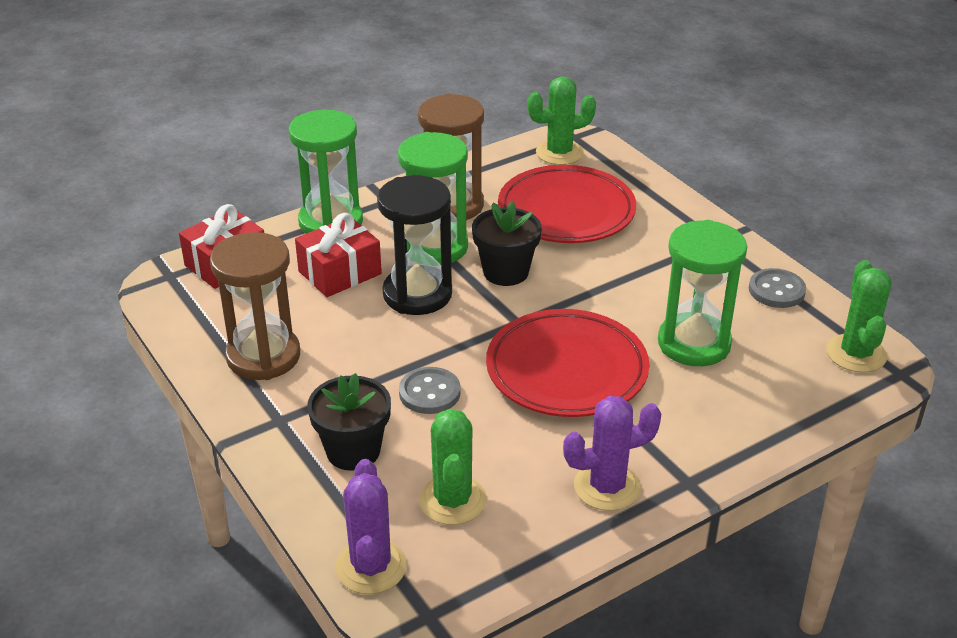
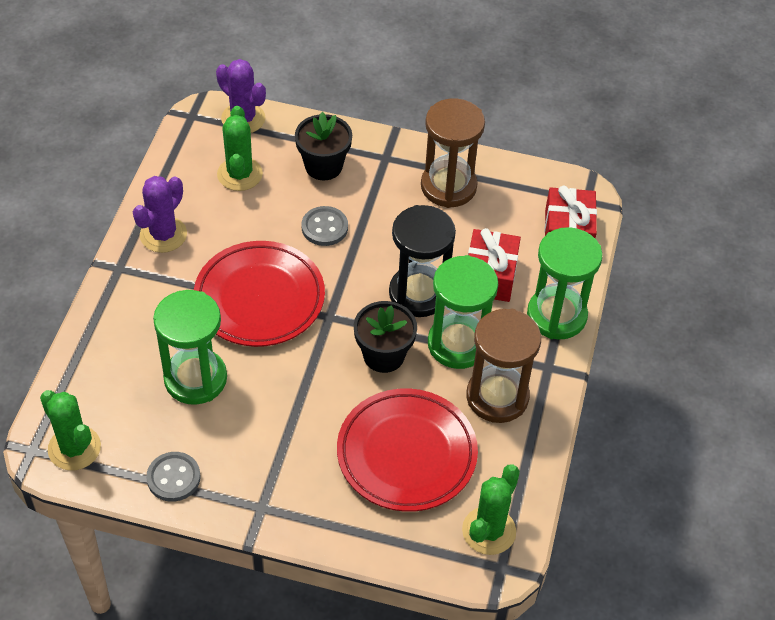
camera: 135 degrees right, 15 degrees up
(452, 500) = (239, 174): green cactus -> green cactus turned 45 degrees clockwise

